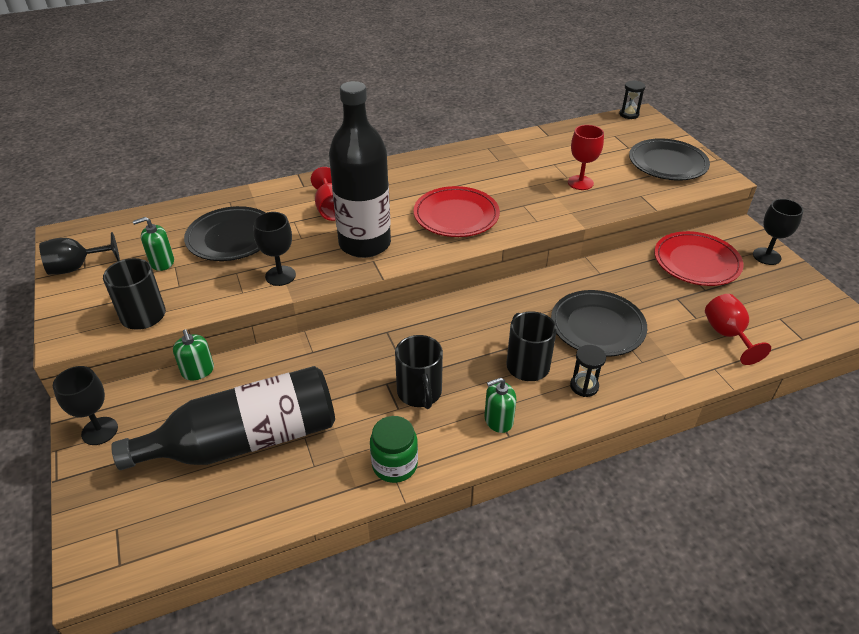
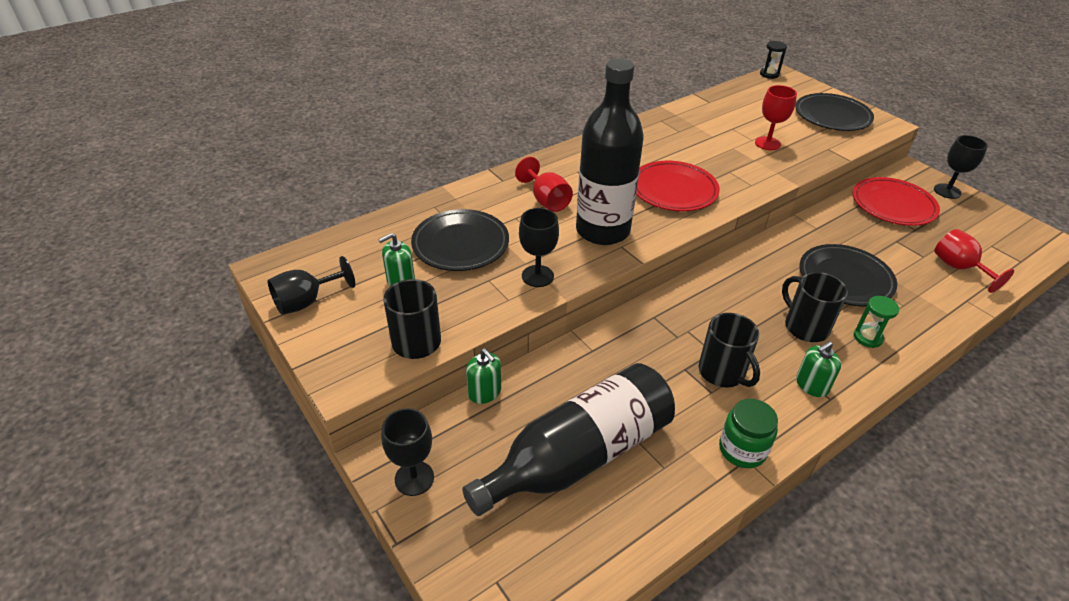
camera: 15 degrees left, 0 degrees up
(584, 386) = (867, 337): black hourglass -> green hourglass

